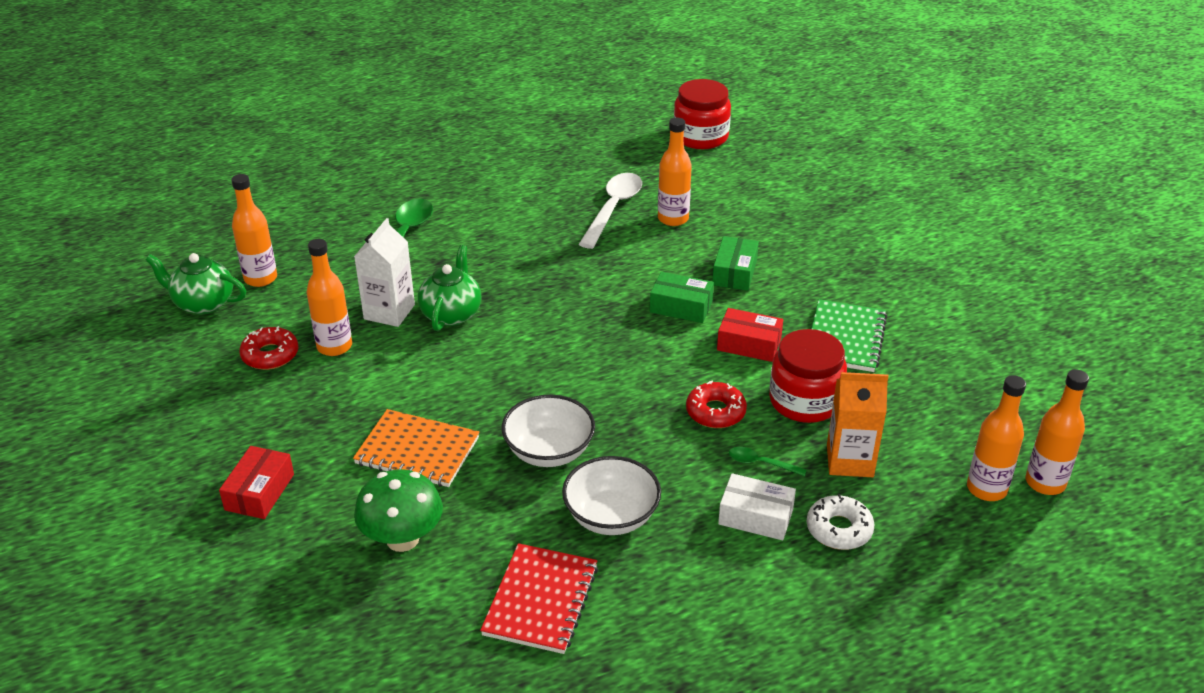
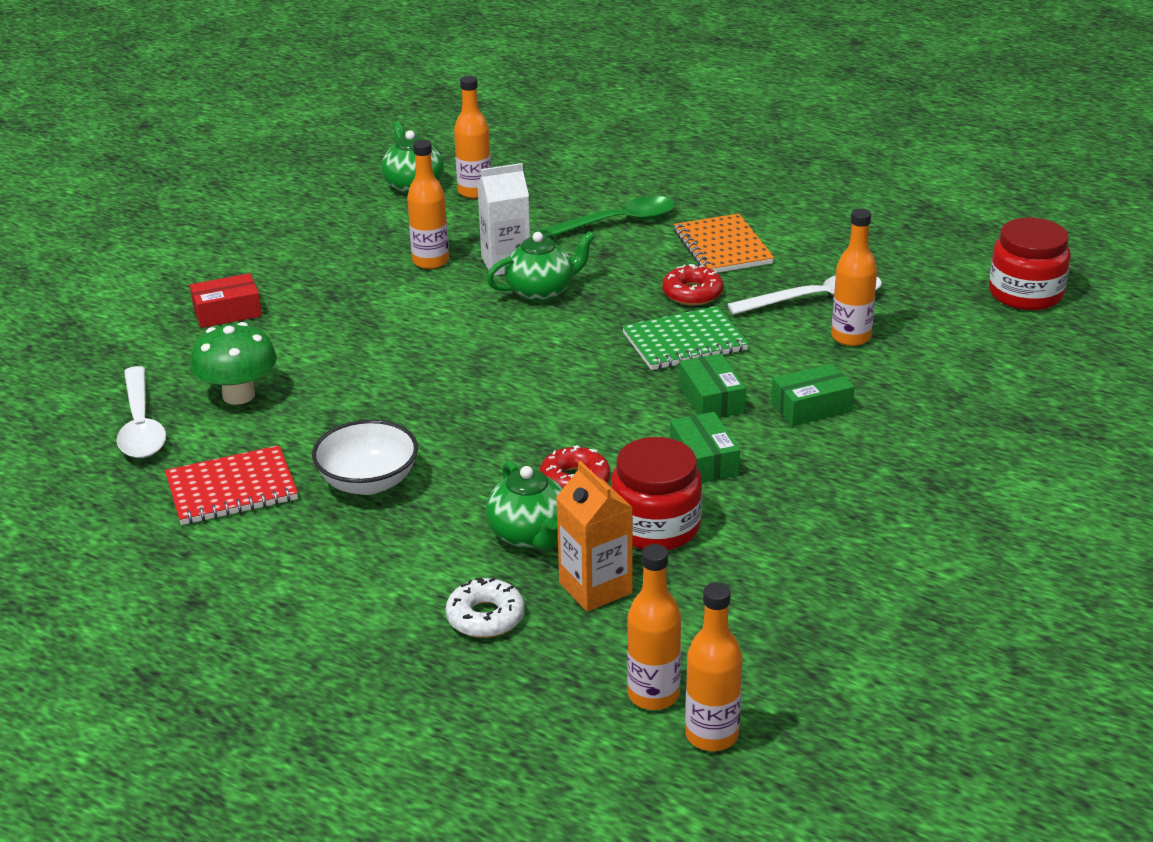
camera: 55 degrees right, 5 degrees down
(270, 355) = (386, 241): red donut -> red donut (692, 293)
(380, 622) = (141, 426): none -> white spoon
(417, 451) = (347, 355): orange notebook -> orange notebook (722, 247)
(549, 451) = (417, 416): white bowl -> none
(749, 344) = (703, 460): red box -> green box
(755, 517) = (451, 561): white box -> none
(760, 463) = (530, 535): green spoon -> green teapot
(845, 338) = (793, 515): green notebook -> green notebook (684, 342)

